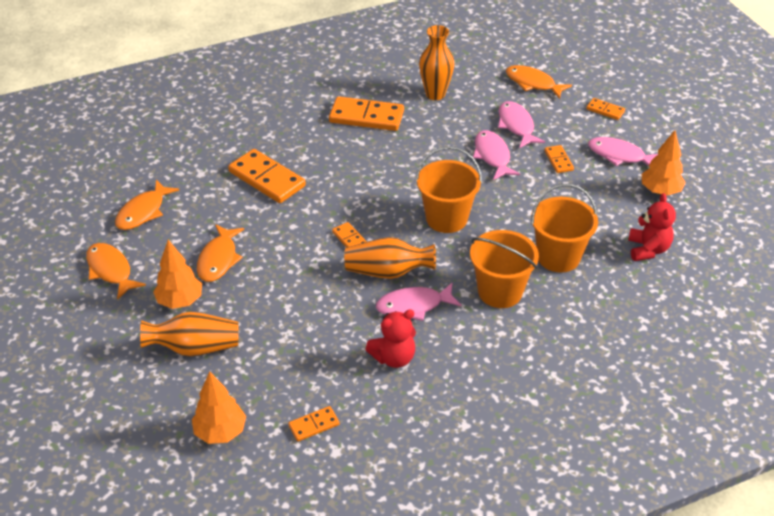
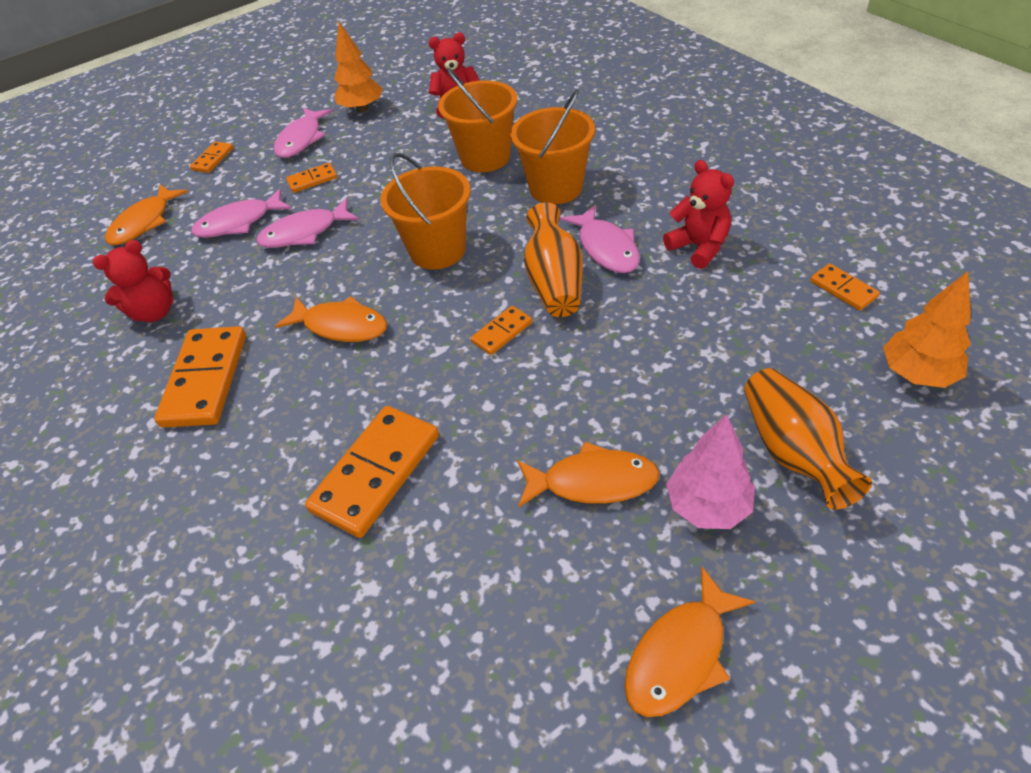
camera: 95 degrees left, 5 degrees up
(143, 212) = (501, 657): orange fish -> orange fish (341, 326)
(180, 301) = (708, 506): orange tree -> pink tree
(435, 94) = (155, 312): orange vase -> red teddy bear

